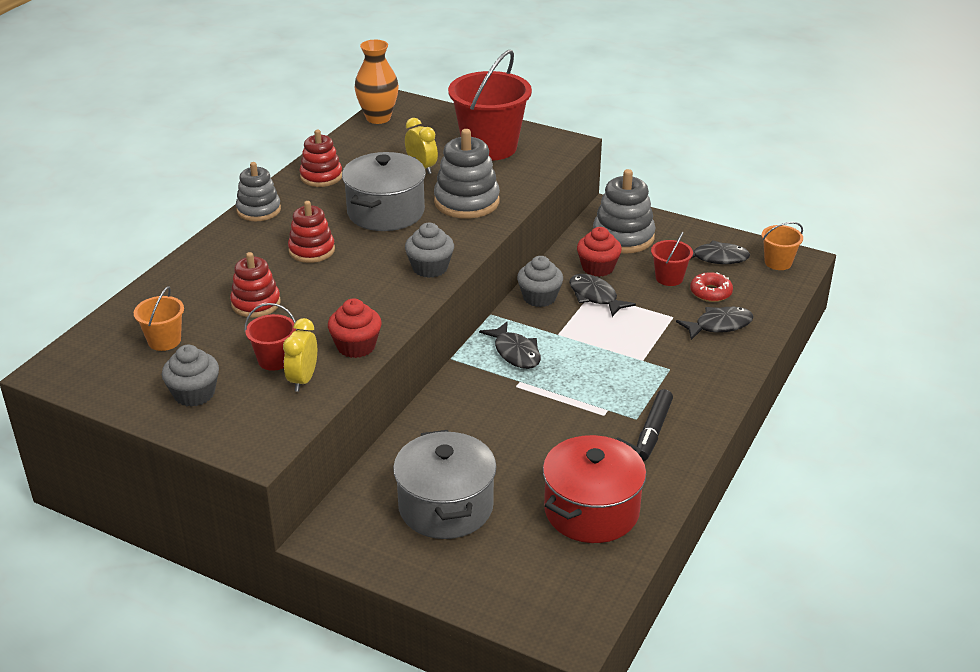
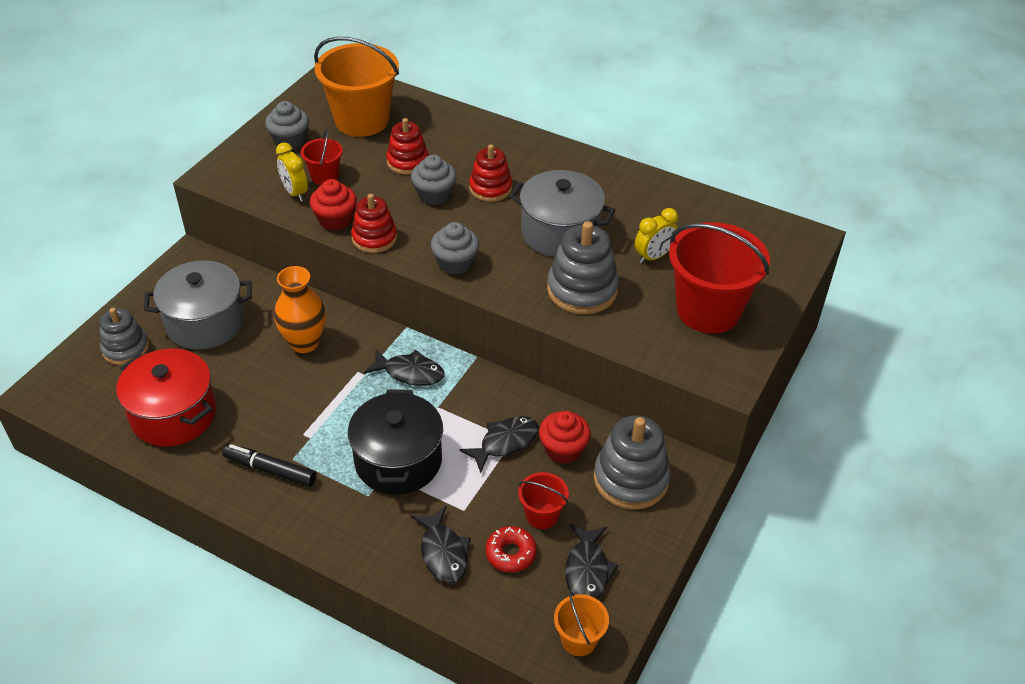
camera: 90 degrees right, 10 degrees up
(164, 341) = (362, 120): orange bucket -> orange bucket, size x2.09
(259, 210) = (562, 153): grey stacking toy -> grey stacking toy (125, 348)
(303, 380) = (295, 192): yellow clock -> yellow clock turned 135 degrees counterclockwise
(321, 176) = (628, 188): red stacking toy -> red stacking toy (374, 238)
(378, 118) = (764, 223): orange vase -> orange vase (304, 343)
(515, 352) = (410, 373): black fish -> black fish turned 135 degrees counterclockwise
(539, 297) = (504, 395): grey cupcake -> grey cupcake (434, 195)
(626, 354) = (398, 461): none -> black pot

